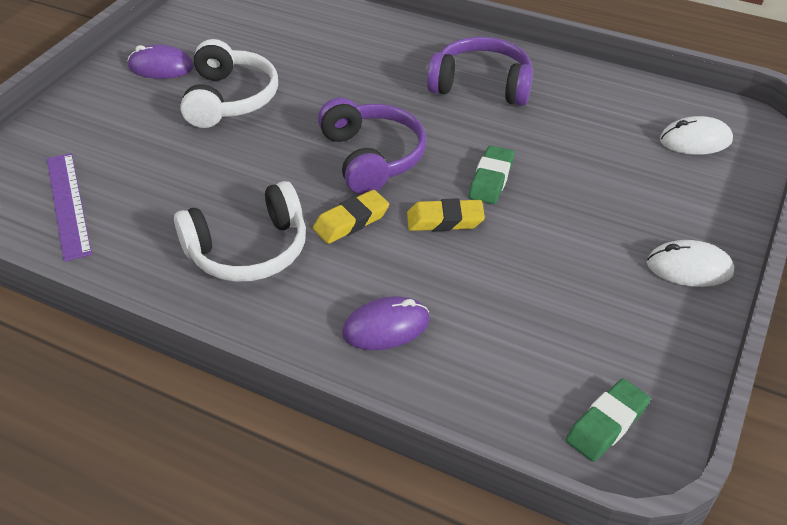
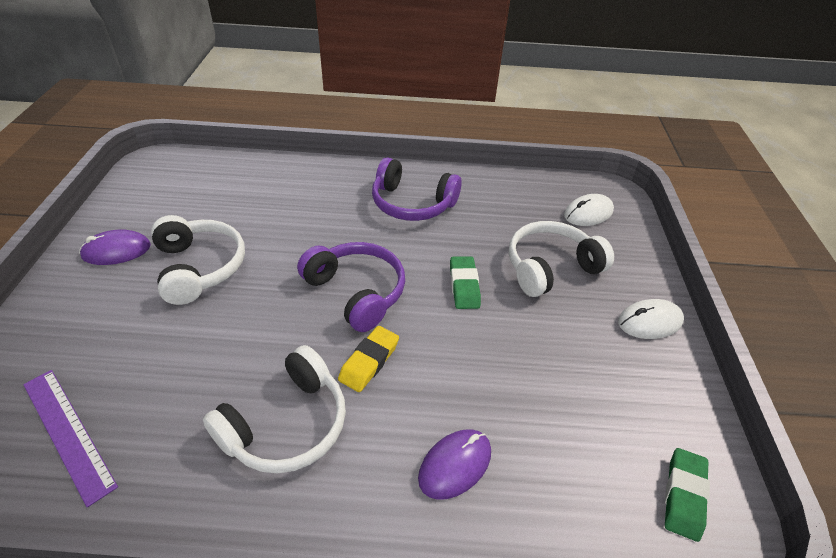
camera: 25 degrees left, 0 degrees up
(445, 220) = (448, 336): yellow eraser -> none
(481, 85) = (412, 204): purple headphones -> purple headphones turned 150 degrees counterclockwise
(605, 185) = (550, 267): none -> white headphones

